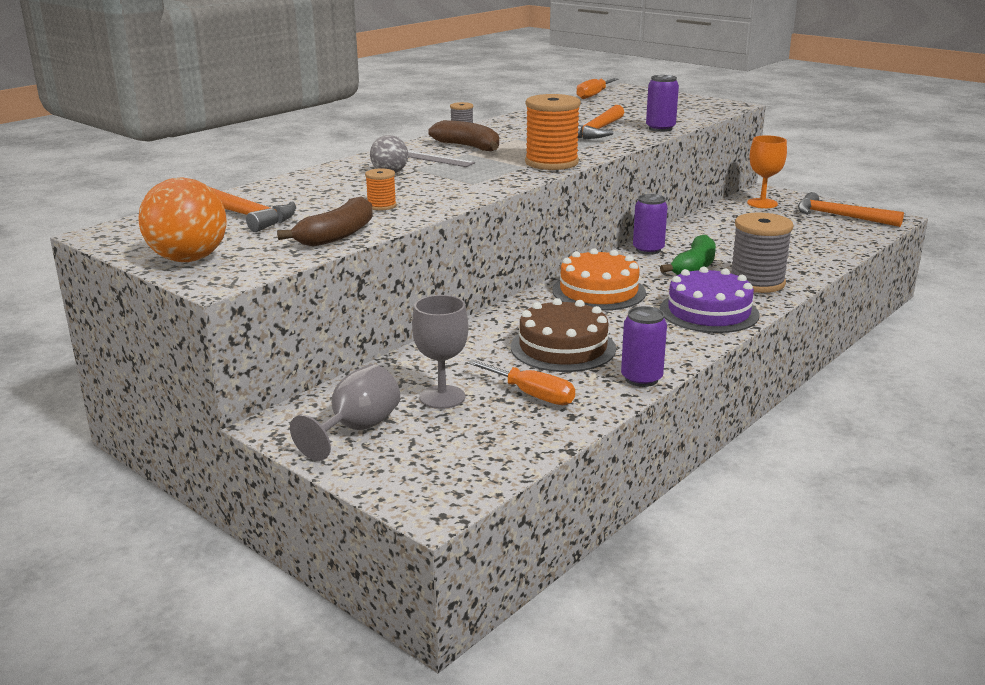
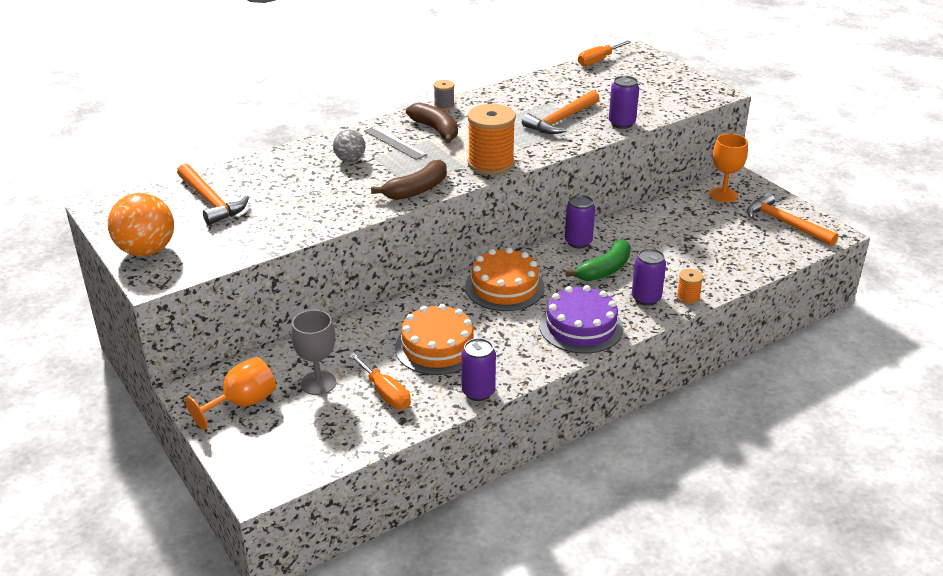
camera: 15 degrees right, 10 degrees up
(337, 235) = (265, 238): brown banana -> brown banana (416, 190)
(357, 429) = (242, 404): grey goblet -> orange goblet
(381, 206) = (319, 205): orange spool -> orange spool (688, 297)
(563, 347) = (437, 347): brown cake -> orange cake
(757, 282) = (646, 298): grey spool -> purple can

